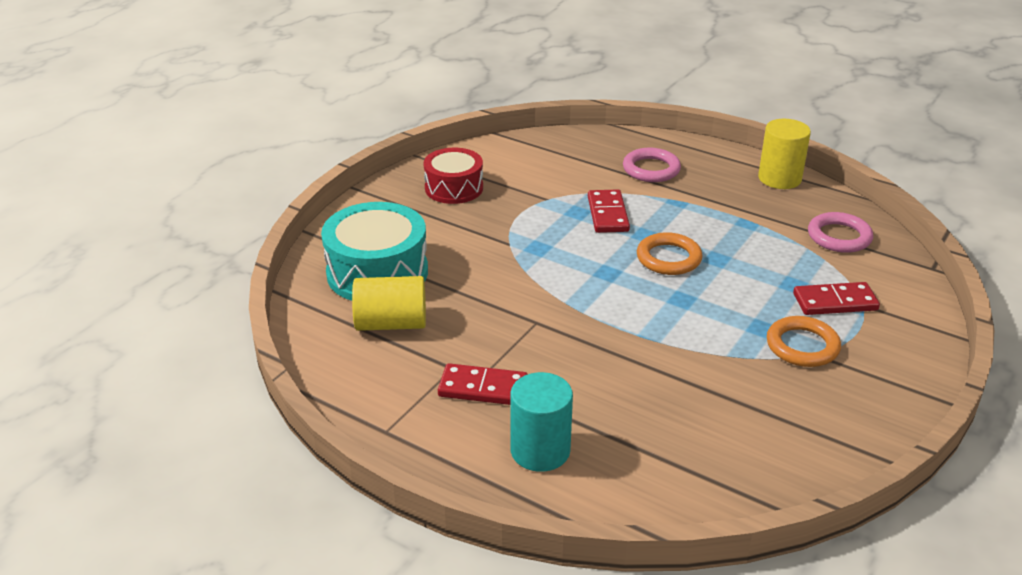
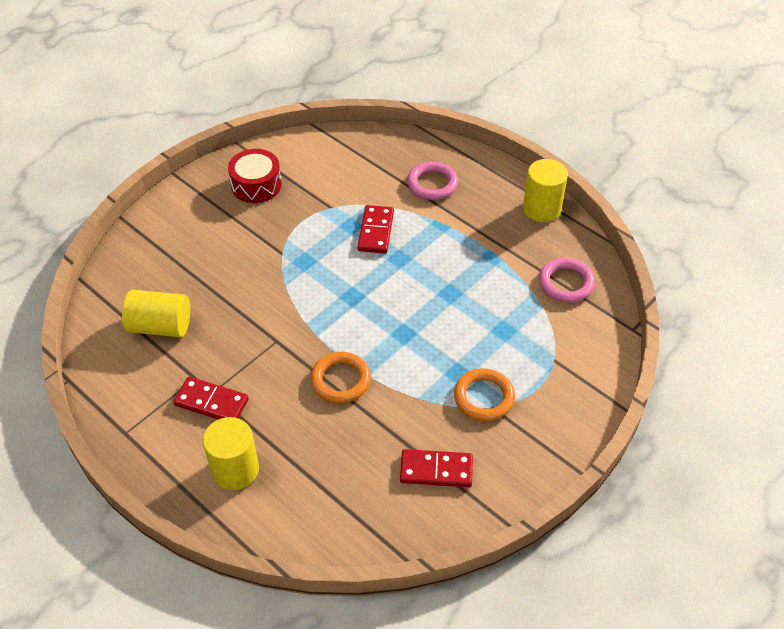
camera: 10 degrees right, 15 degrees up
(377, 272) = (165, 271): turquoise drum -> none
(540, 450) = (235, 470): turquoise cylinder -> yellow cylinder
(668, 258) = (409, 287): orange ring -> orange ring (340, 380)
(835, 302) = (531, 355): red domino -> red domino (436, 470)

